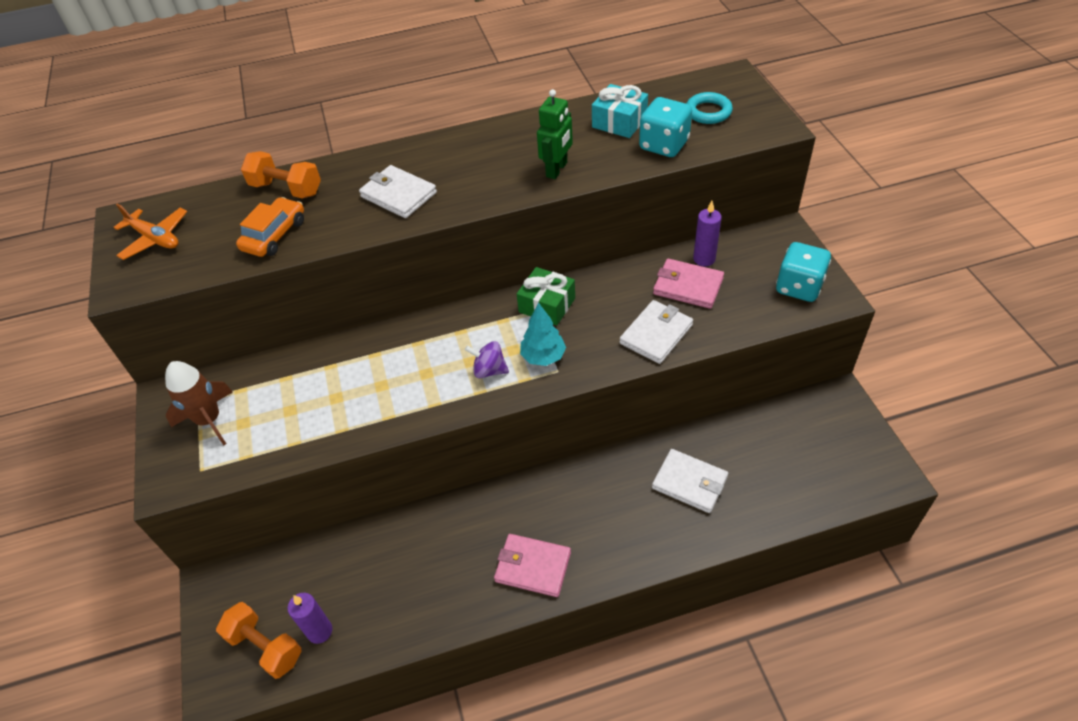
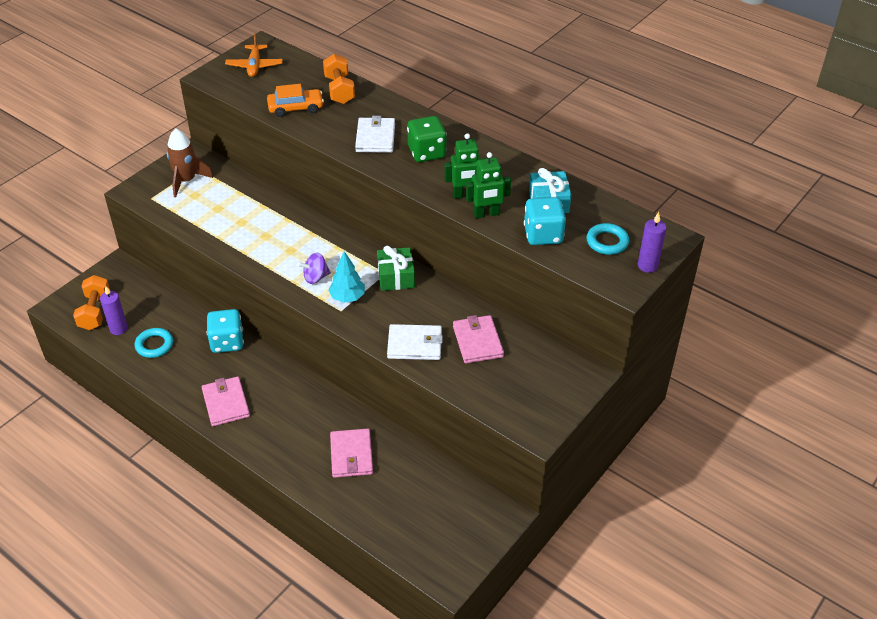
camera: 50 degrees right, 5 degrees down
(382, 602) = (154, 345): none -> turquoise ring
(464, 169) = (426, 153): none -> green dice
(489, 370) = (315, 277): purple spinning top -> purple spinning top turned 90 degrees counterclockwise
(599, 168) = (486, 214): none -> green robot
(690, 483) = (351, 455): white wallet -> pink wallet
(704, 259) = (515, 338): purple candle -> purple candle (647, 266)
(799, 287) = (532, 405): turquoise dice -> turquoise dice (227, 342)

